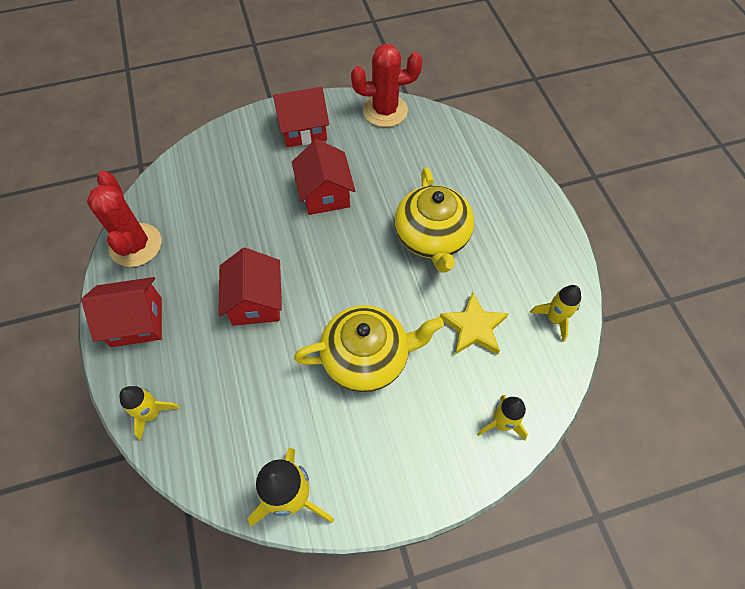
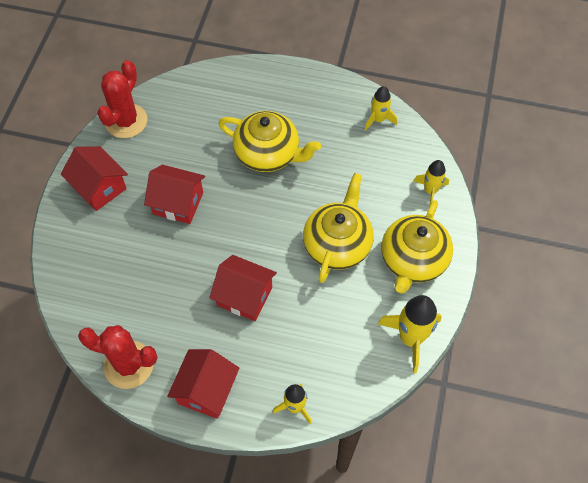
camera: 60 degrees left, 0 degrees up
(303, 129) = (99, 187): red house -> red house turned 60 degrees counterclockwise
(395, 450) = (413, 260): none -> yellow teapot
(473, 327) = (355, 168): yellow star -> none

